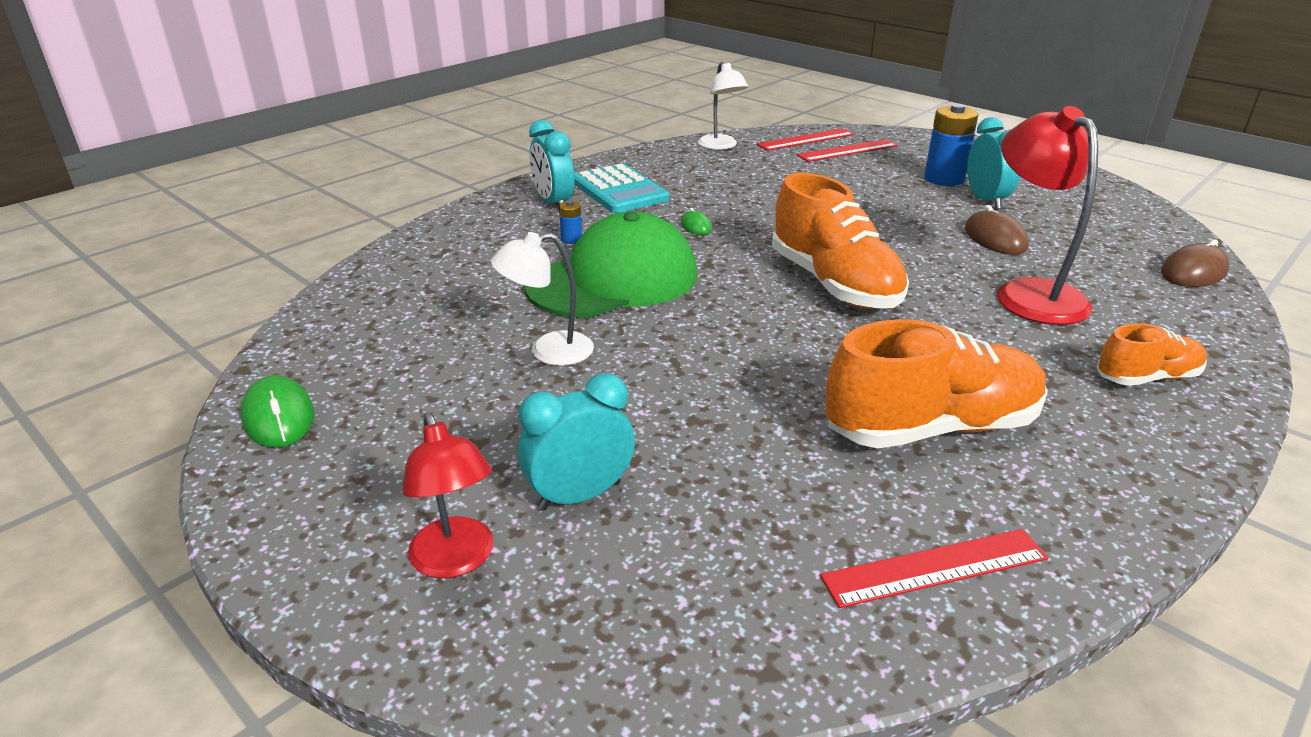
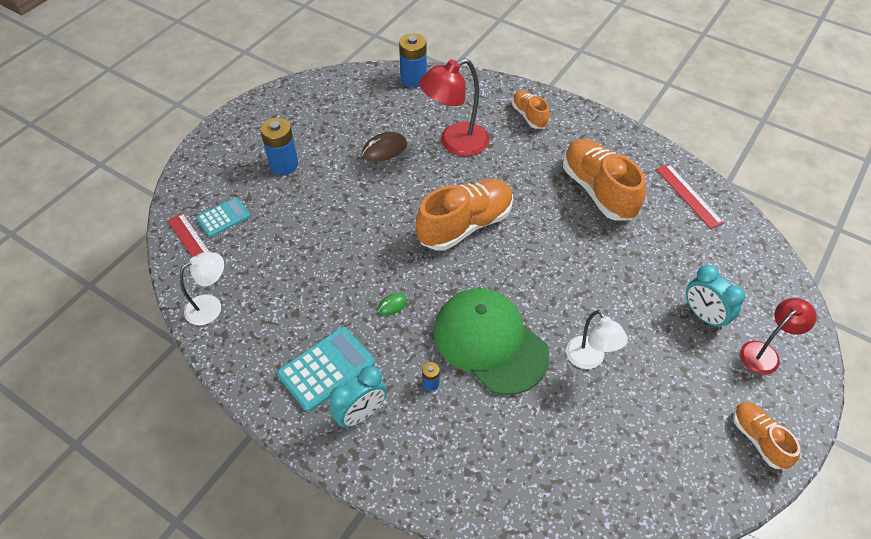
camera: 100 degrees left, 20 degrees up
(279, 417) = (710, 485): green mouse -> none
(302, 492) = (758, 439): none -> orange shoe
(847, 150) = (223, 217): red ruler -> turquoise calculator
(986, 200) = (322, 147): turquoise clock -> none
(1193, 272) = (413, 79): brown mouse -> blue battery

